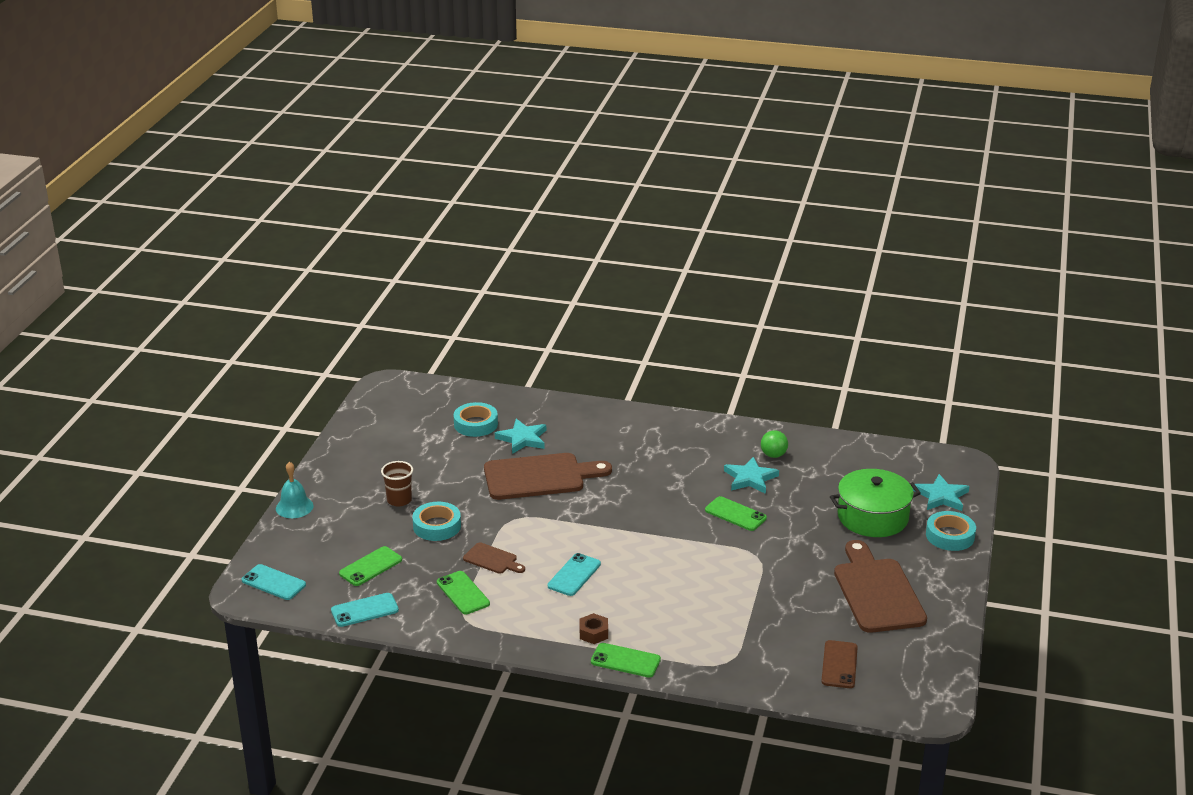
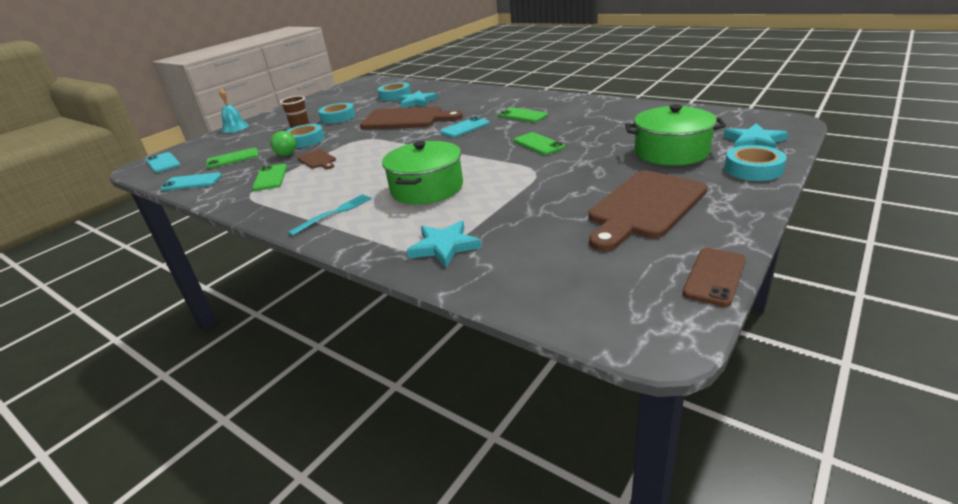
camera: 25 degrees right, 0 degrees up
(435, 477) = (338, 117): none -> turquoise tape
(574, 575) = (365, 173): turquoise phone -> turquoise phone (465, 128)
(593, 633) = (334, 213): brown nut -> turquoise fork
(625, 661) = (337, 237): green phone -> green phone (523, 115)
(662, 590) = (427, 188): none -> green pot
(750, 478) = (569, 124): turquoise star -> turquoise star (444, 246)
(773, 455) = (600, 113): green ball -> green ball (287, 155)
(839, 665) = (556, 269): brown phone -> brown phone (714, 276)
(877, 592) = (644, 207): brown cutting board -> brown cutting board turned 150 degrees counterclockwise

